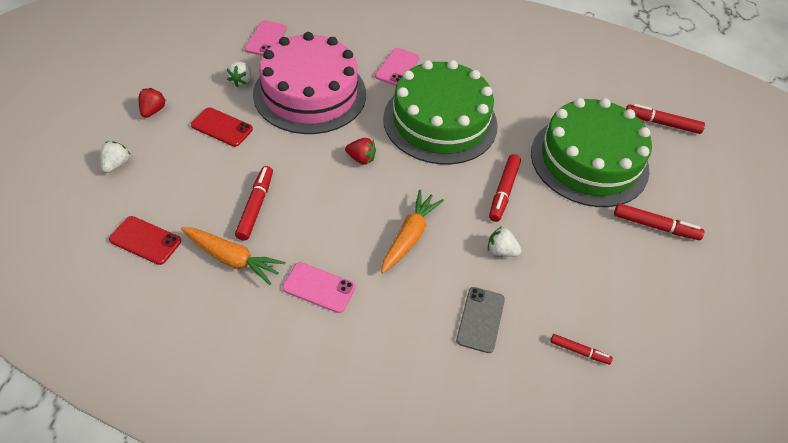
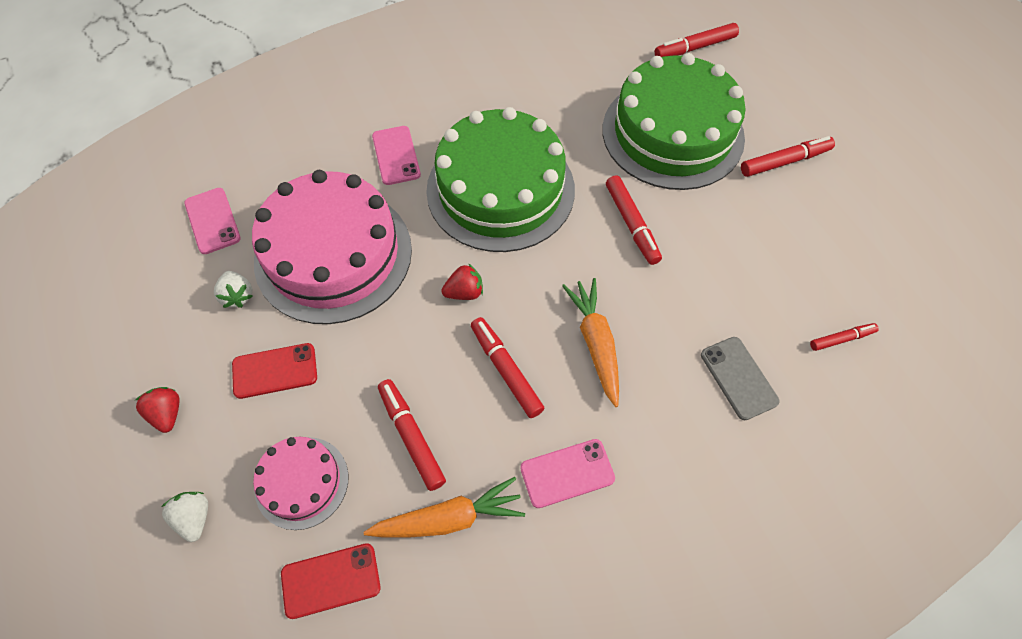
camera: 35 degrees left, 10 degrees up
(180, 186) = (301, 482): none -> pink cake
(341, 212) = (506, 370): none -> red marker
(501, 251) = (688, 290): white strawberry -> none

